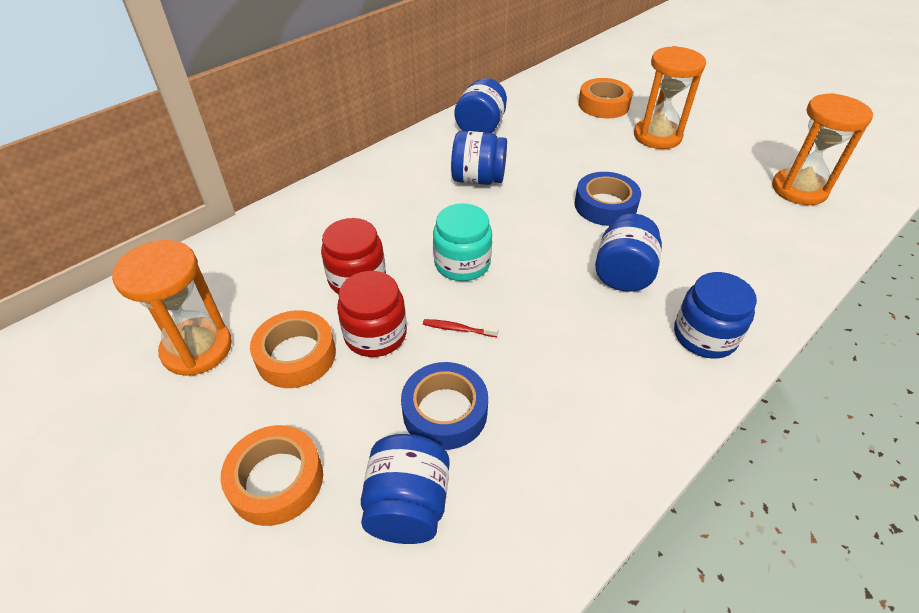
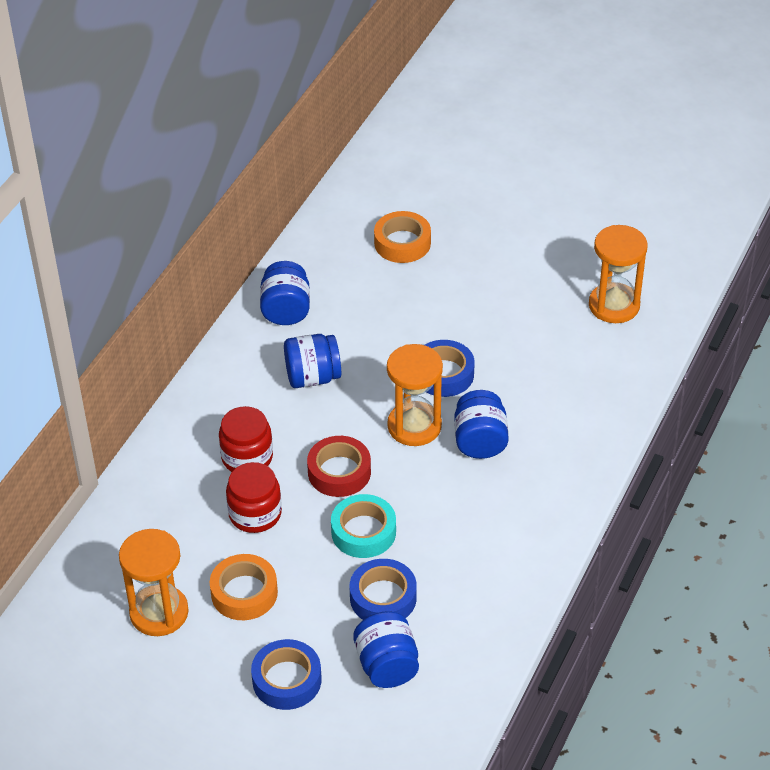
camera: 20 degrees left, 0 degrees up
(276, 480) = (287, 680): orange tape -> blue tape
(375, 334) = (298, 557): red jar -> red jar (247, 457)
(458, 329) = (363, 532): red toothbrush -> turquoise tape
(462, 263) = (339, 472): turquoise jar -> red tape
(657, 136) = (469, 273): orange hourglass -> orange hourglass (414, 426)
(704, 336) = (558, 478): blue jar -> none

